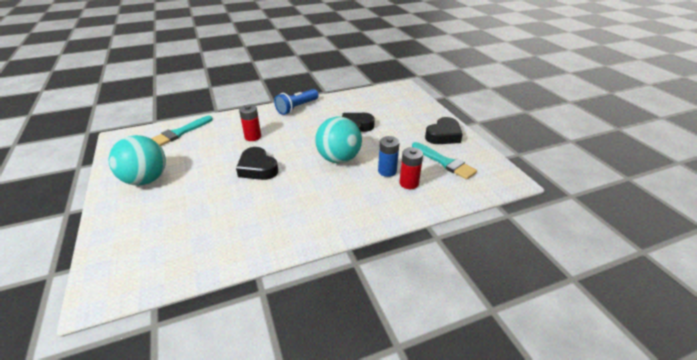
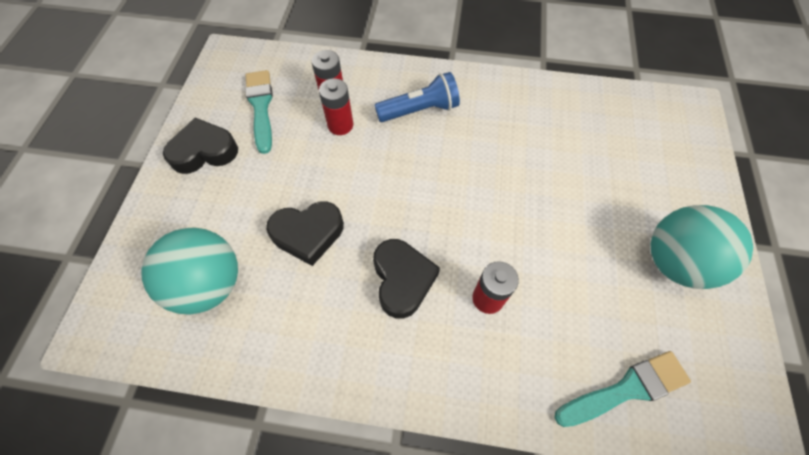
camera: 150 degrees left, 25 degrees up
(257, 168) = (504, 209): black heart -> black heart (402, 280)
(297, 108) = (363, 365): blue flashlight -> blue flashlight (419, 110)
(338, 159) = (383, 175): turquoise ball -> turquoise ball (209, 284)
(387, 171) = (340, 125): blue battery -> red battery

